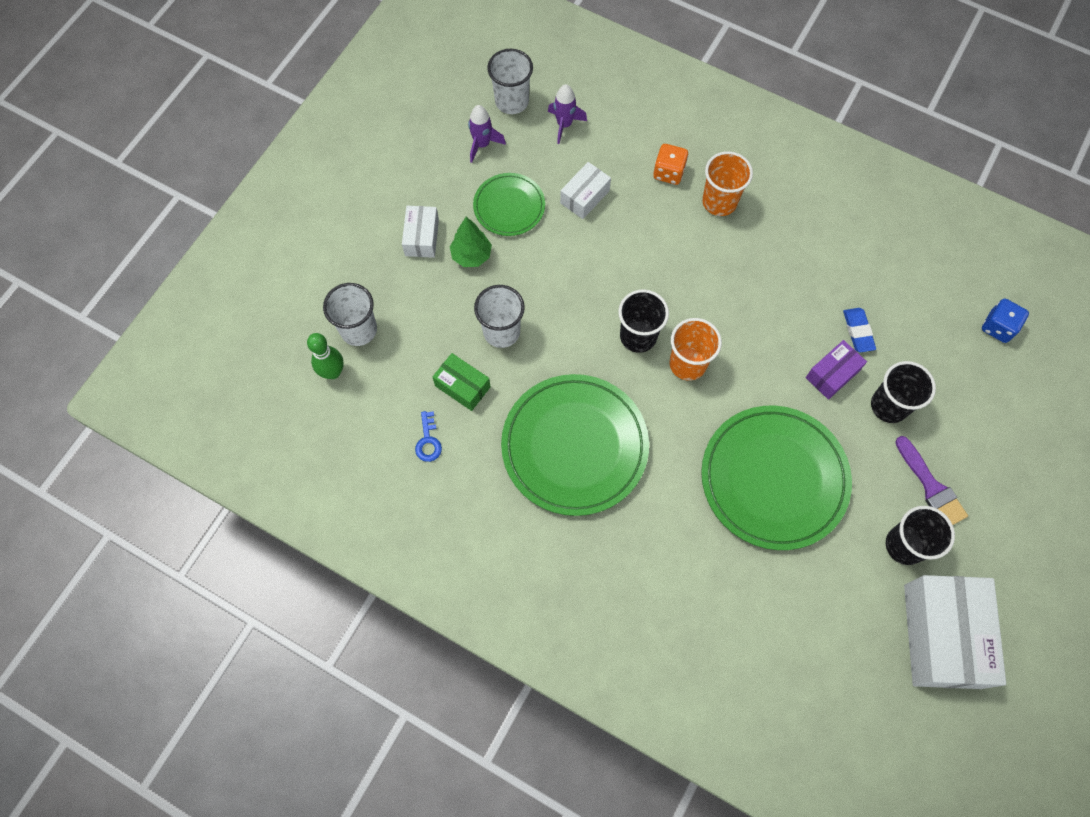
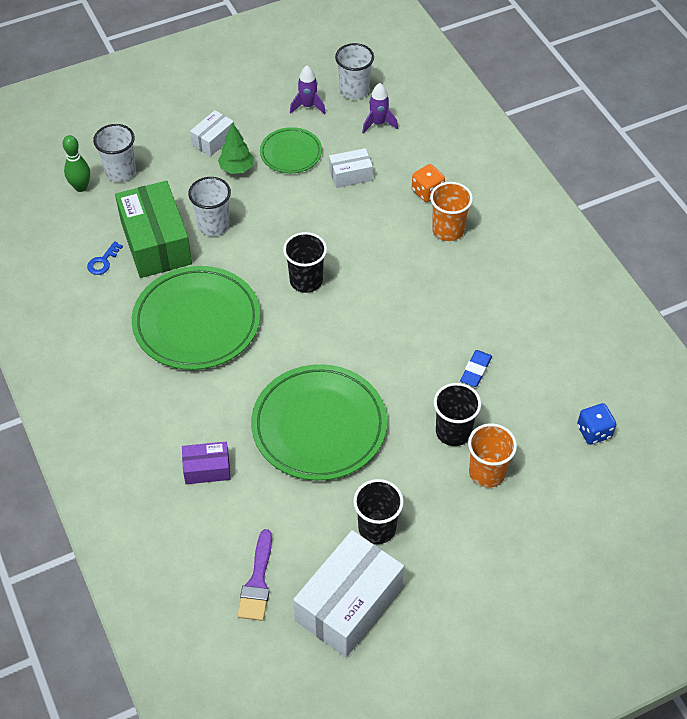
camera: 35 degrees right, 15 degrees down
(462, 386) = (156, 242): green box -> green box, size x1.97
(687, 364) = (325, 318): orange cup -> orange cup (487, 472)
(832, 374) = (428, 386): purple box -> purple box (207, 469)
(931, 487) = (435, 504): purple brush -> purple brush (257, 582)

